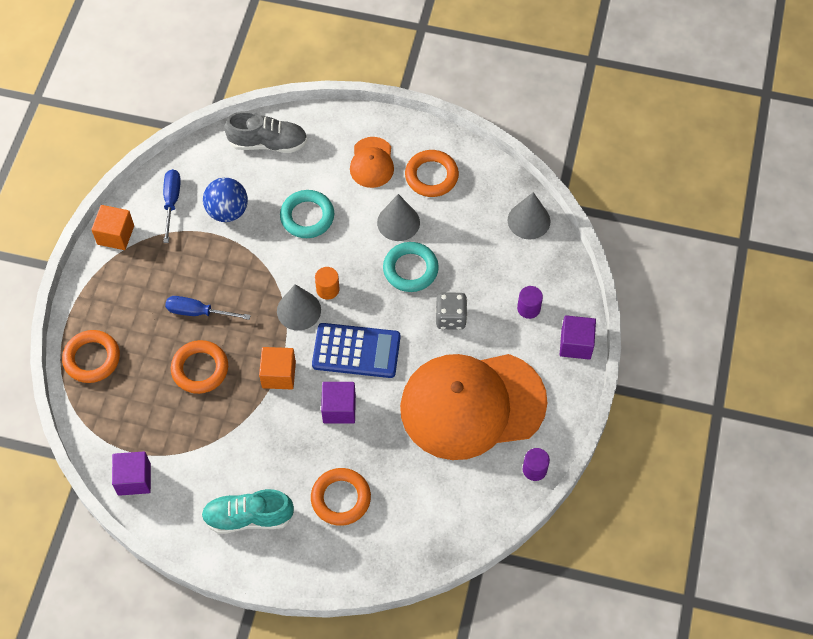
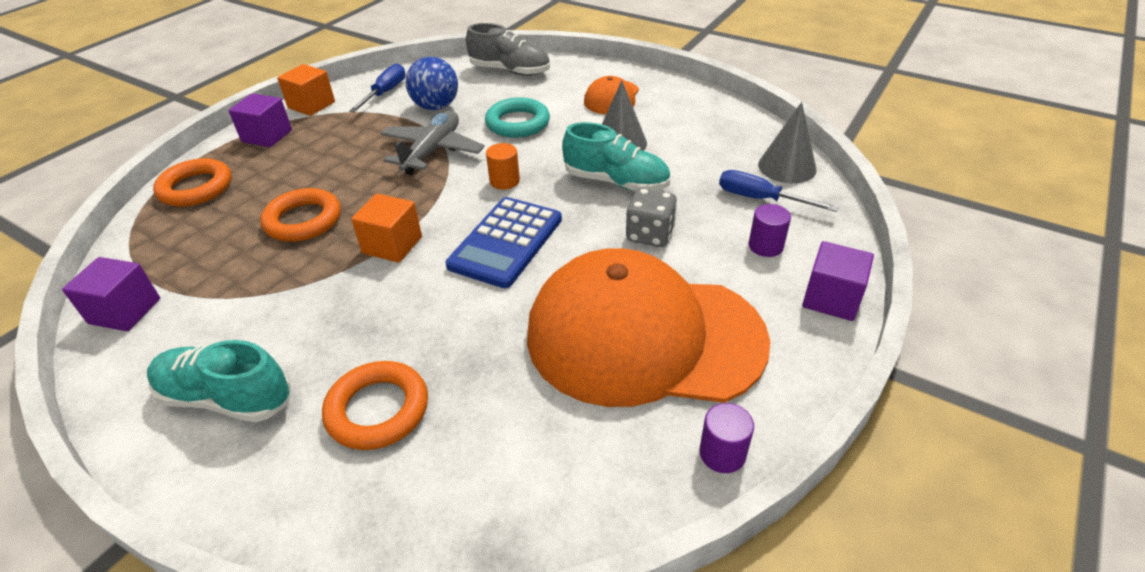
camera: 20 degrees right, 20 degrees down
(198, 312) = (343, 173): blue screwdriver -> blue screwdriver (760, 199)
(255, 269) = (432, 151): none -> grey plane
(298, 310) = (458, 192): grey cone -> none
(339, 409) = (446, 297): purple cube -> purple cube (267, 136)
(356, 351) = (506, 242): blue calculator -> blue calculator turned 90 degrees clockwise
(410, 269) = (616, 182): turquoise ring -> turquoise shoe
(431, 176) = (675, 116): orange ring -> none

